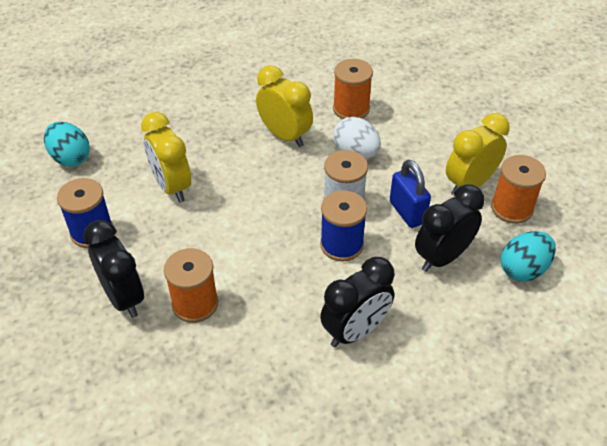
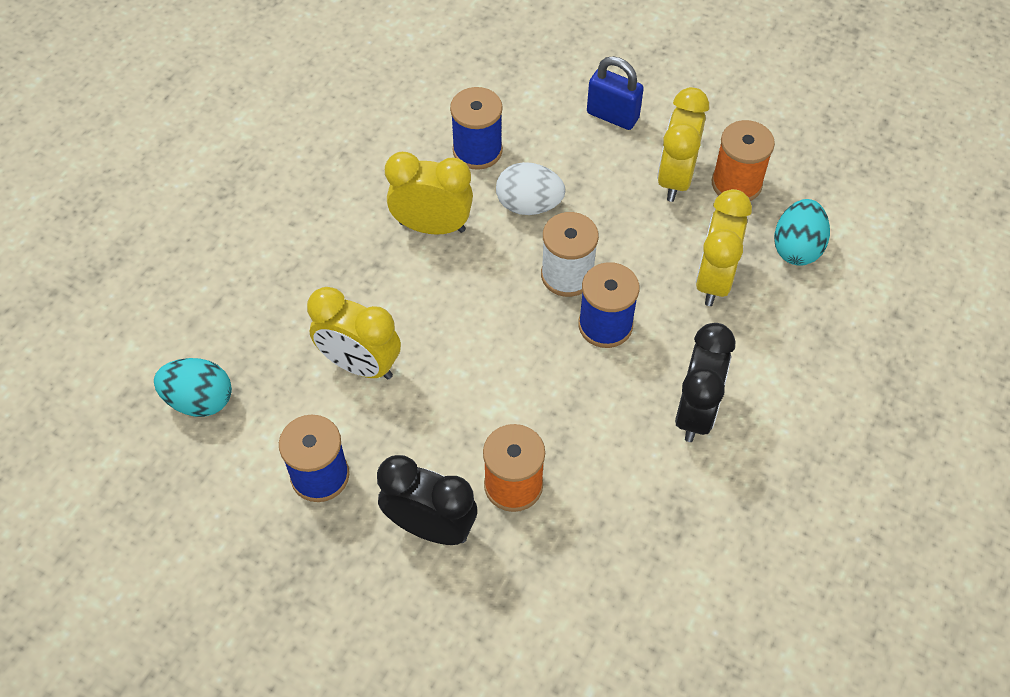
camera: 35 degrees left, 10 degrees up
(351, 109) = (477, 150): orange spool -> blue spool
(407, 212) = (640, 248): blue padlock -> blue padlock (612, 116)
(442, 257) = (714, 280): black clock -> yellow clock

